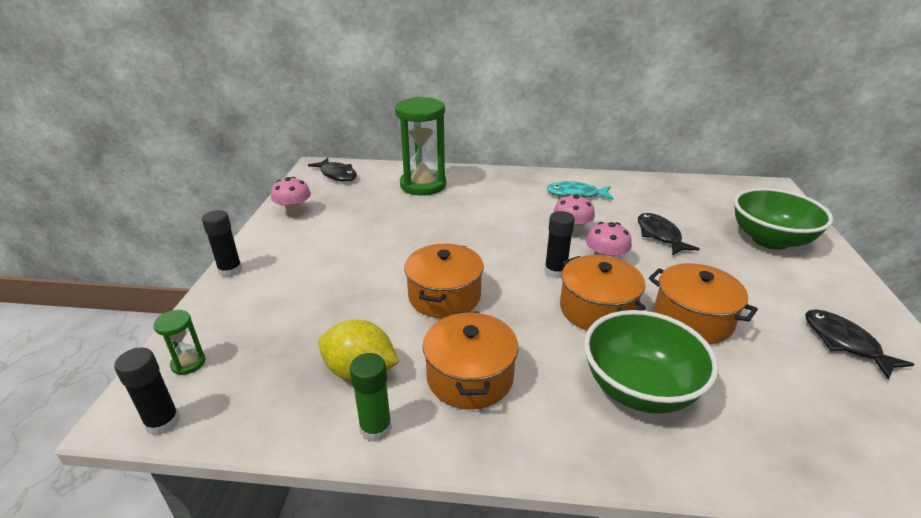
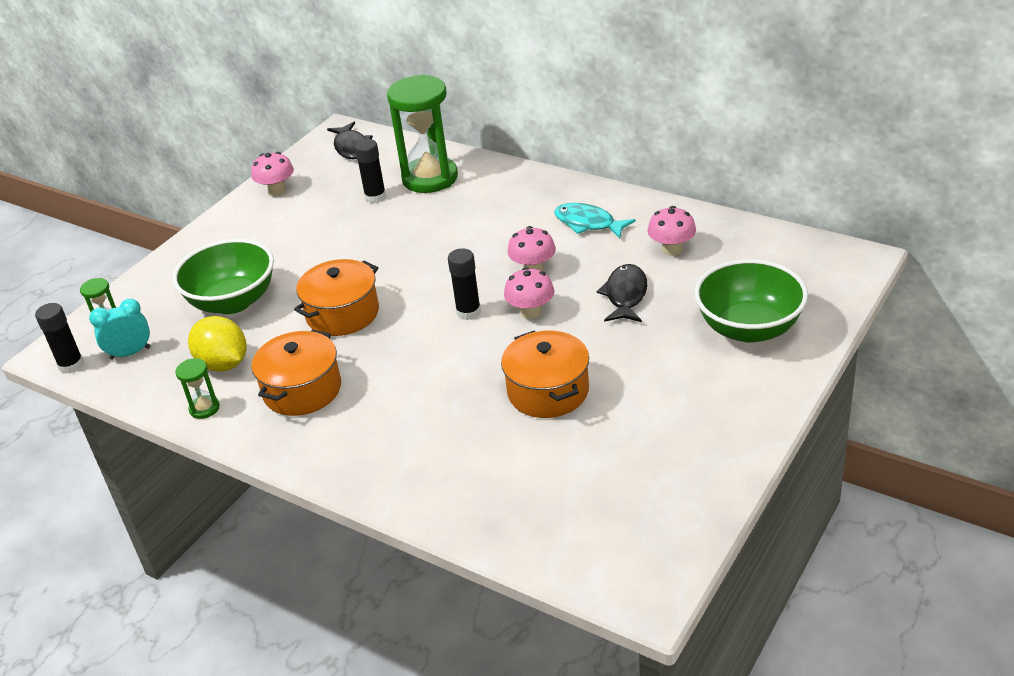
camera: 30 degrees right, 5 degrees up
(230, 270) = (183, 246): black glue stick -> black glue stick (375, 197)
(236, 388) = (130, 353): none -> turquoise clock
(375, 428) = (204, 408): green glue stick -> green hourglass
(597, 309) = (467, 360): orange pot -> none
(639, 389) = (428, 436): green bowl -> green bowl (233, 301)
(653, 201) = (671, 249): none -> pink mushroom
(844, 343) = (670, 450): black fish -> none

